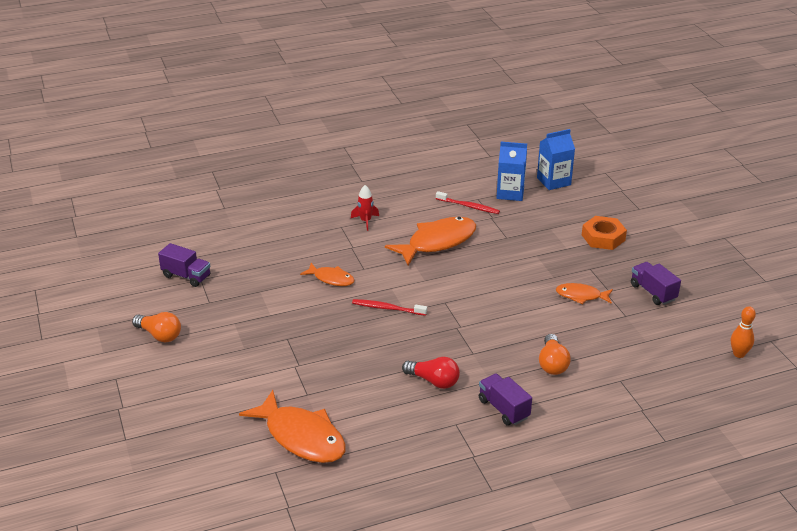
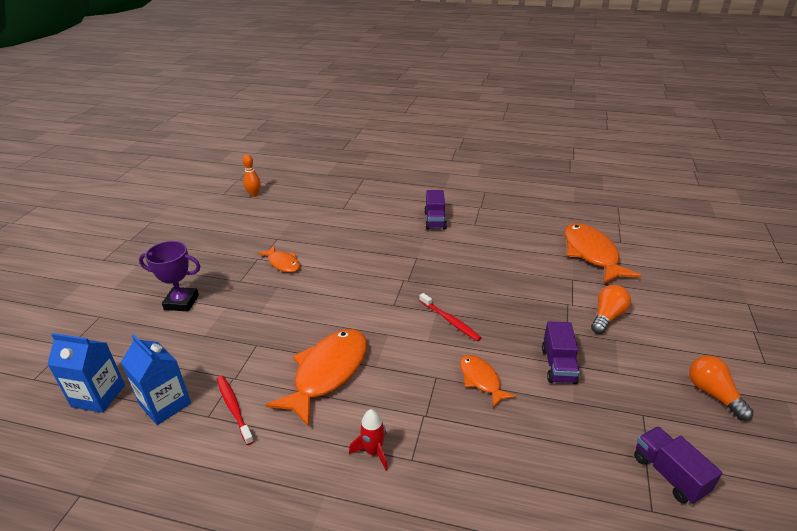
camera: 145 degrees left, 0 degrees up
(434, 381) = (465, 251): red light bulb -> none
(437, 242) = (327, 373): orange fish -> orange fish turned 120 degrees clockwise
(552, 364) = (370, 231): orange light bulb -> orange light bulb (607, 317)
(603, 237) = (181, 302): orange nut -> purple trophy
(653, 292) = (231, 244): purple truck -> purple truck (558, 365)

